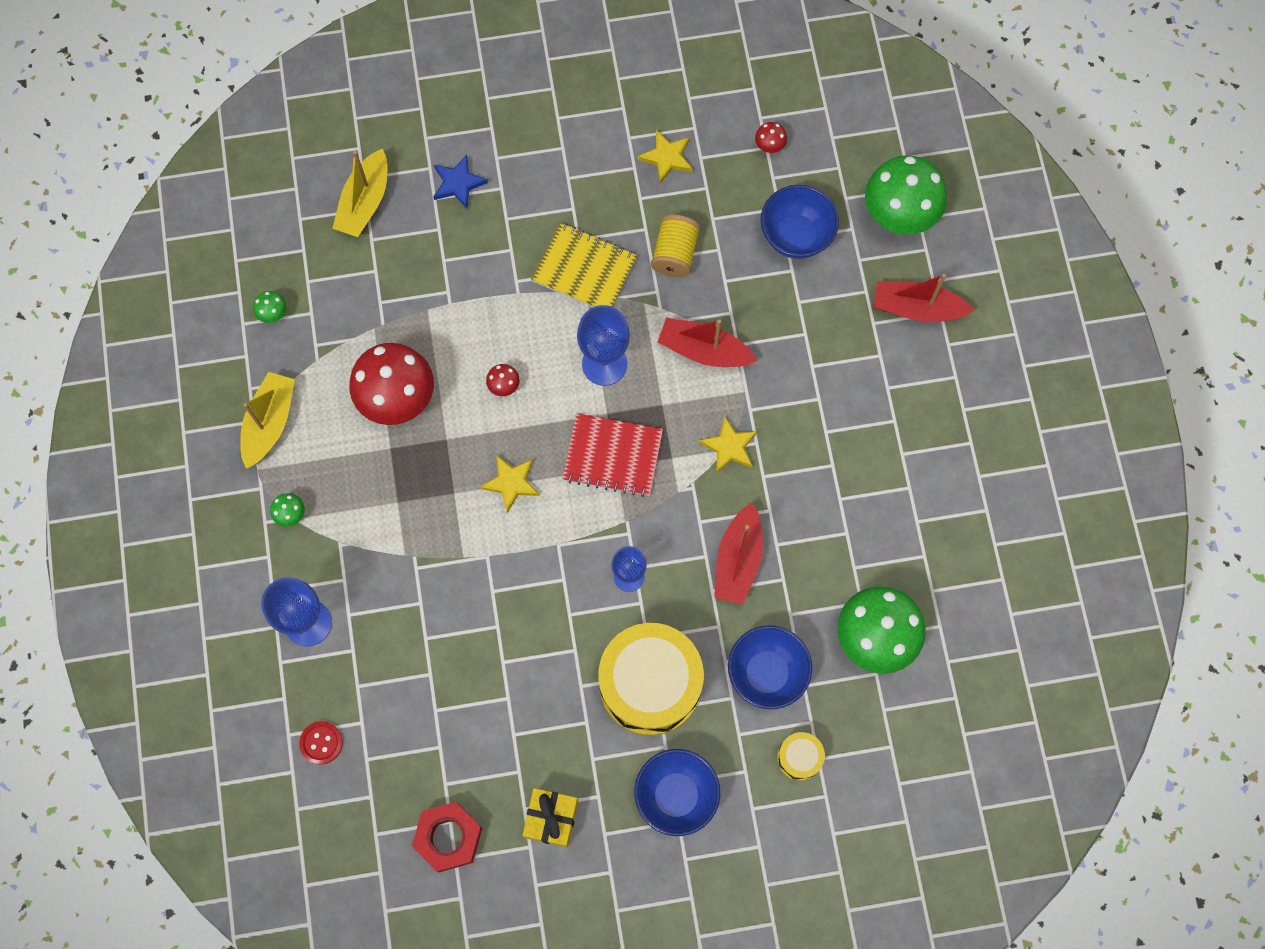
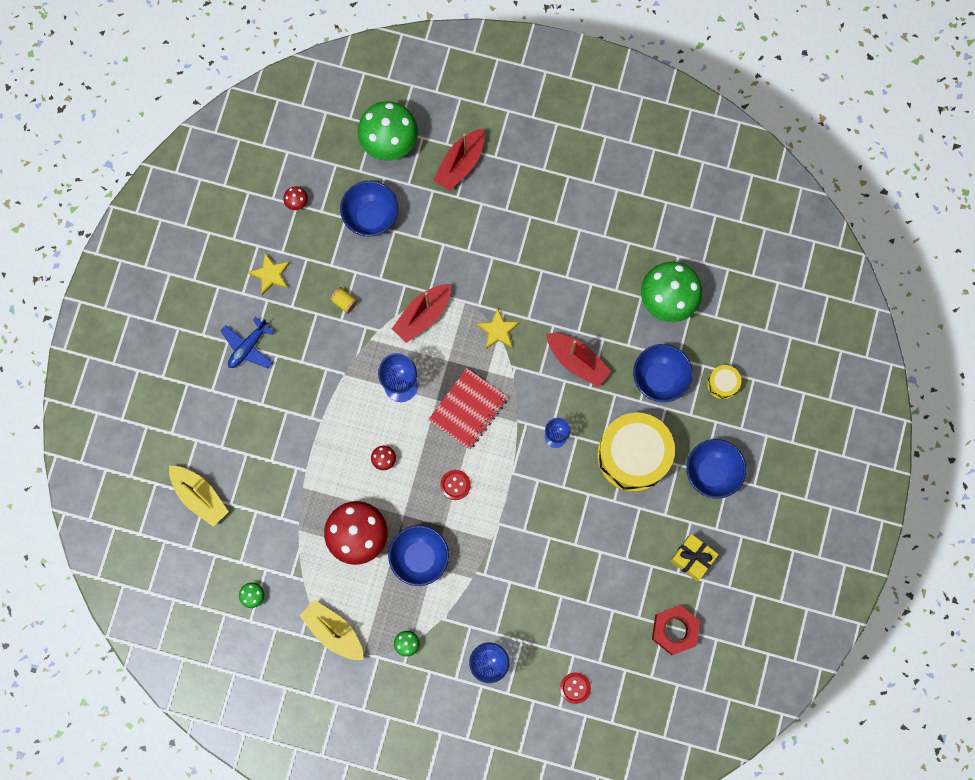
camera: 65 degrees left, 5 degrees up
(402, 481) = (419, 557): none -> blue bowl
(458, 183) = (218, 425): blue star -> none
(511, 483) = (455, 485): yellow star -> red button
(567, 173) = (248, 347): none -> blue plane
(584, 269) = (326, 368): yellow notebook -> none
(675, 254) = (344, 302): yellow spool -> yellow spool, size x0.59

